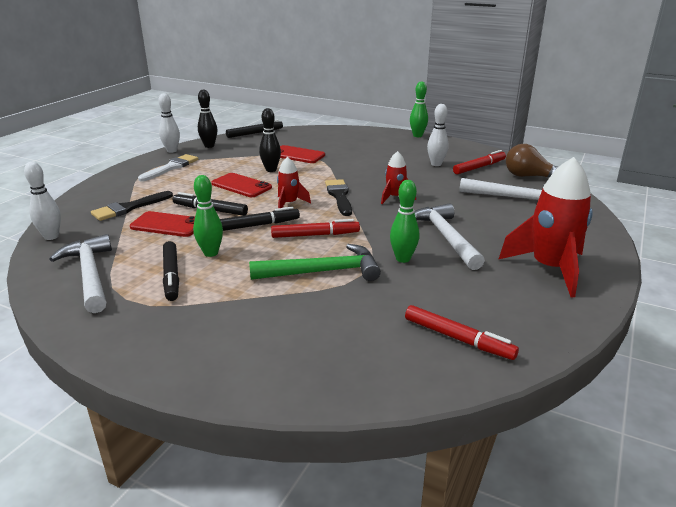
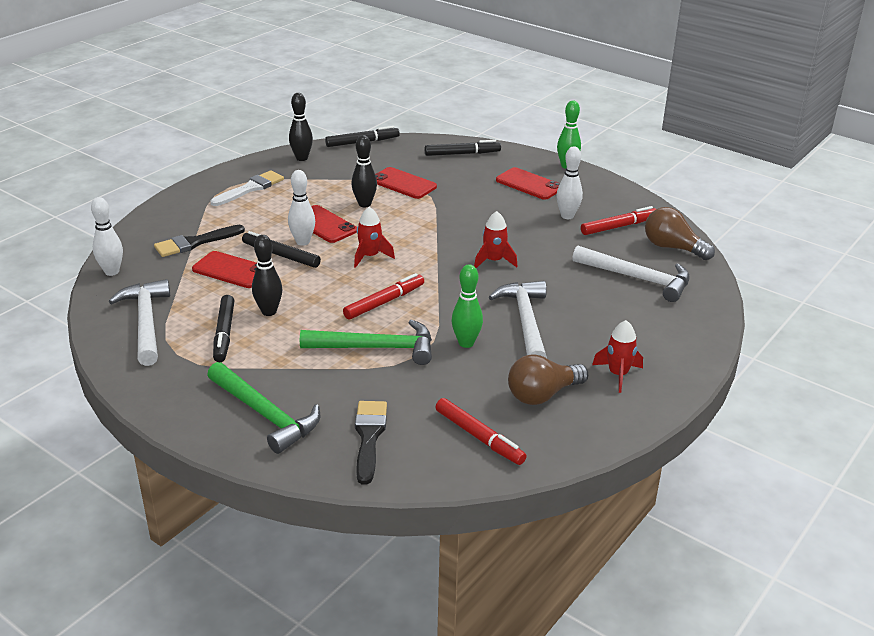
camera: 10 degrees right, 5 degrees up
(172, 151) = (256, 162): white bowling pin -> white bowling pin (303, 242)
(211, 253) = (269, 311): green bowling pin -> black bowling pin
(232, 345) = (265, 415): none -> green hammer
(257, 225) = (326, 282): black marker -> black marker (462, 154)
(315, 235) = (384, 302): red marker -> red marker turned 45 degrees counterclockwise
(339, 196) = (430, 252): black brush -> black brush (369, 437)
(395, 148) = (529, 184): none -> red phone
(495, 293) = (542, 395): none -> brown light bulb
(550, 269) = (618, 374): red rocket -> red rocket, size x0.52

